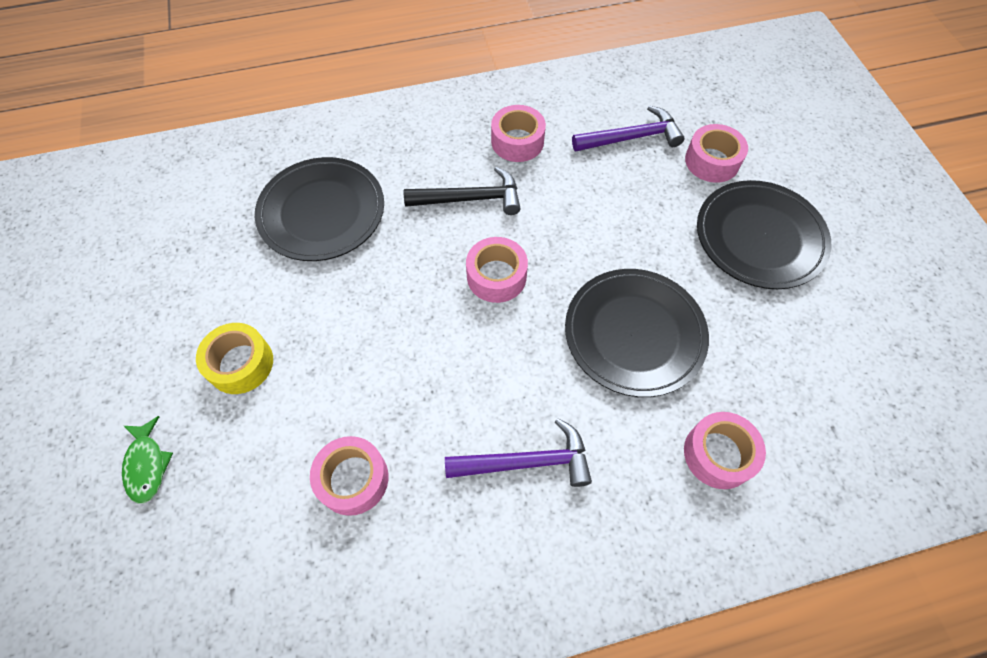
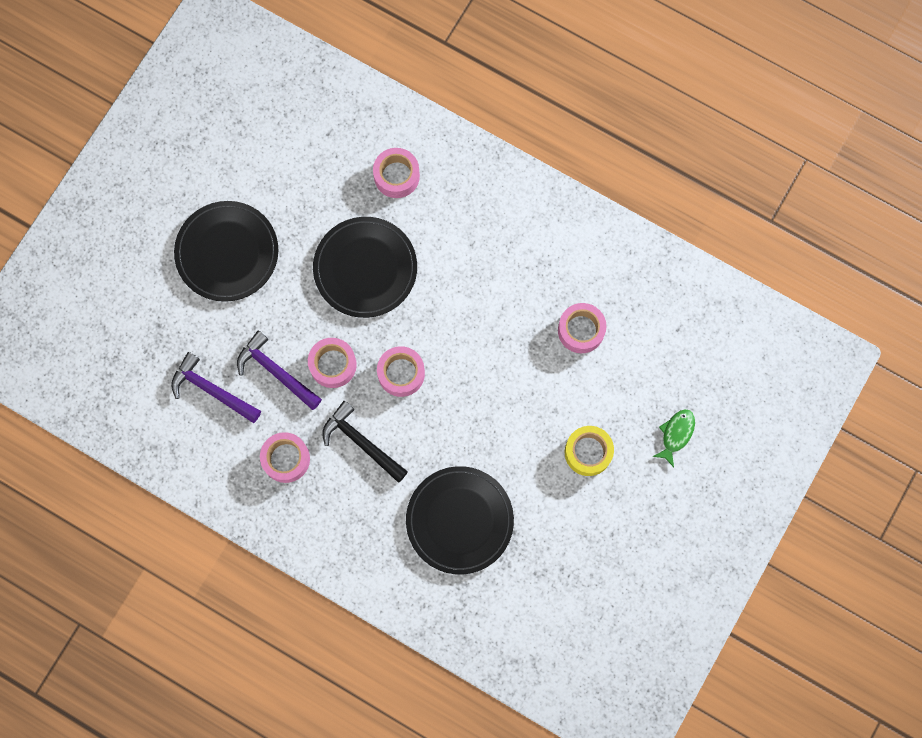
camera: 135 degrees left, 15 degrees up
(526, 462) = (491, 259): purple hammer -> purple hammer (276, 372)
(712, 161) = (186, 325): pink tape -> pink tape (333, 365)

